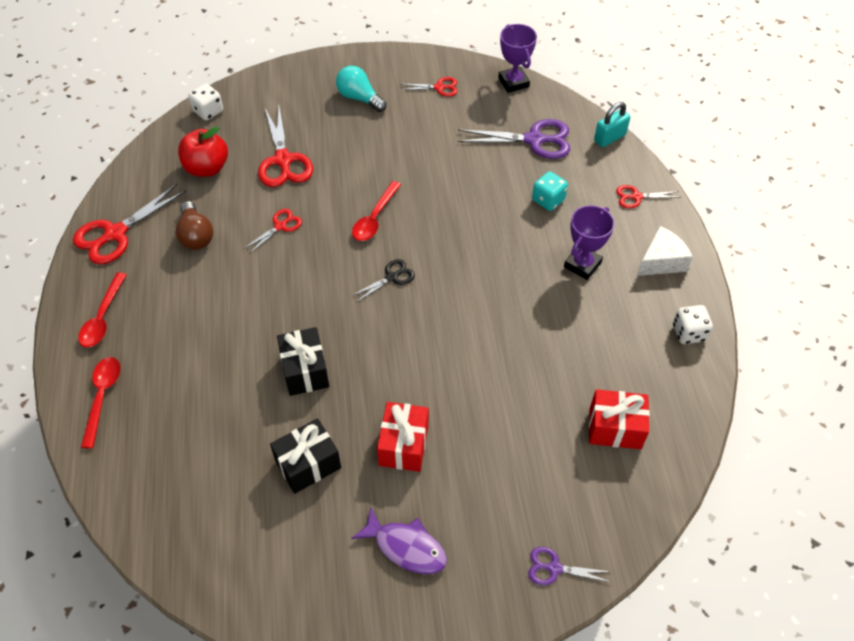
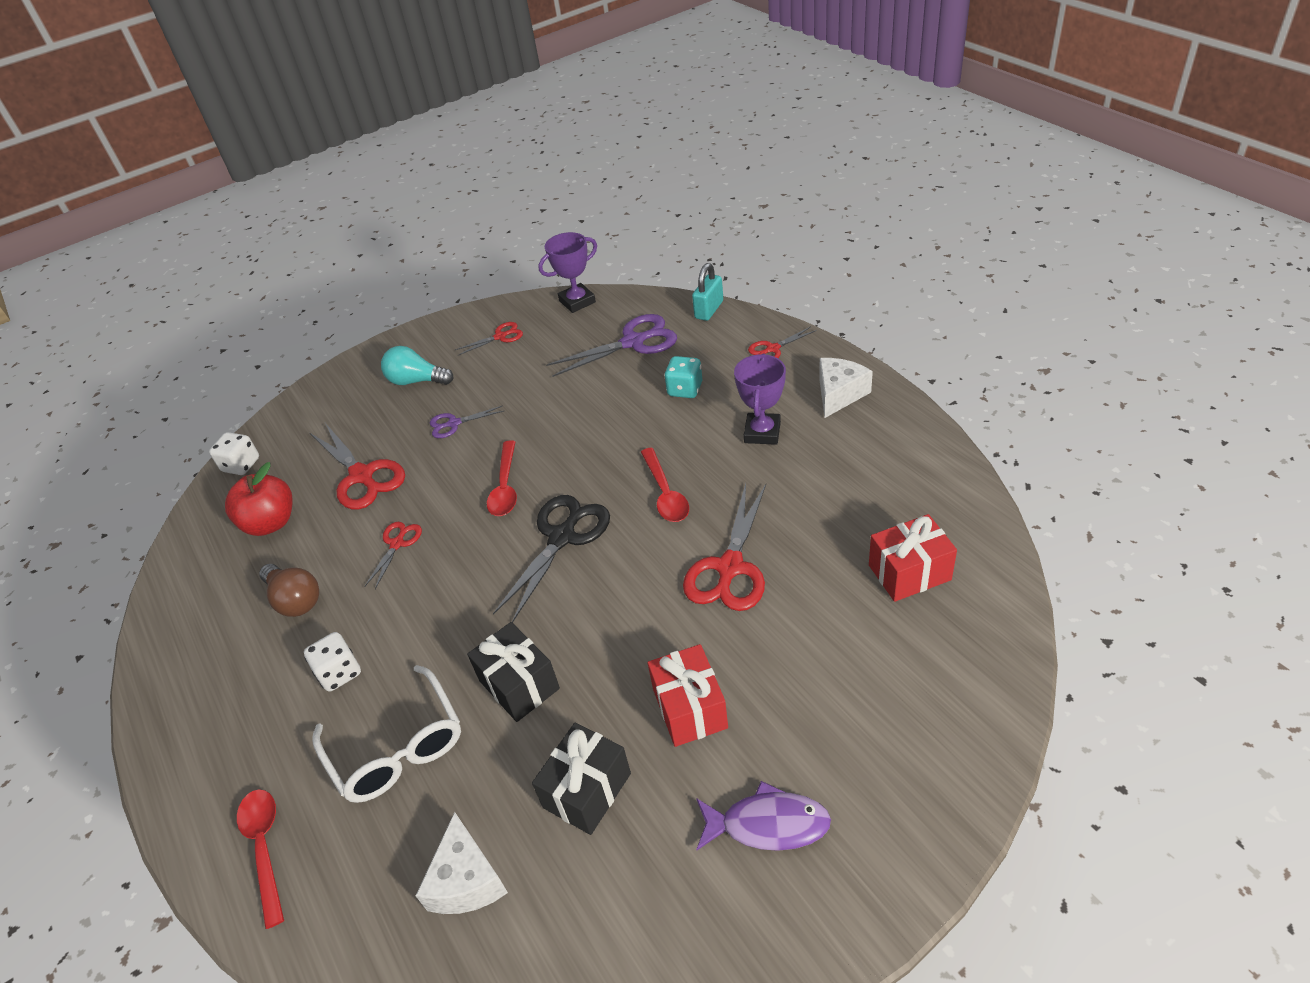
camera: 20 degrees left, 10 degrees down
(102, 318) = (217, 750): red spoon -> red spoon (665, 494)
(115, 234) = (186, 645): red scissors -> red scissors (729, 568)
(207, 481) = (466, 880): none -> white cheese
(209, 374) = (397, 748): none -> white glasses
(392, 277) = (562, 537): black scissors -> black scissors, size x1.85
(513, 82) = (577, 301): purple trophy -> purple trophy turned 75 degrees counterclockwise
(554, 568) = (952, 754): purple scissors -> purple scissors (454, 424)
(688, 333) = (915, 446): white dice -> white dice (339, 673)

